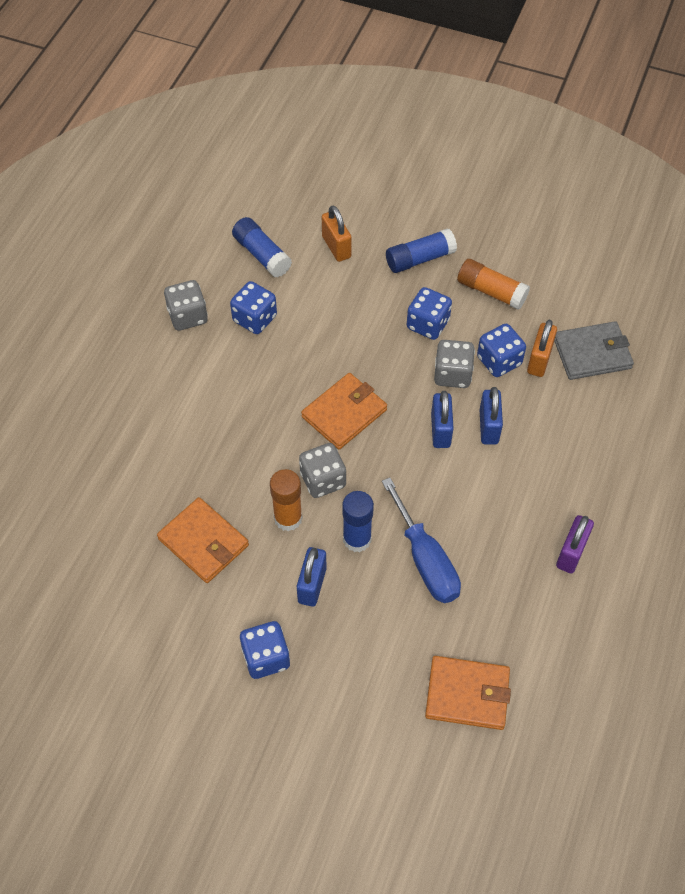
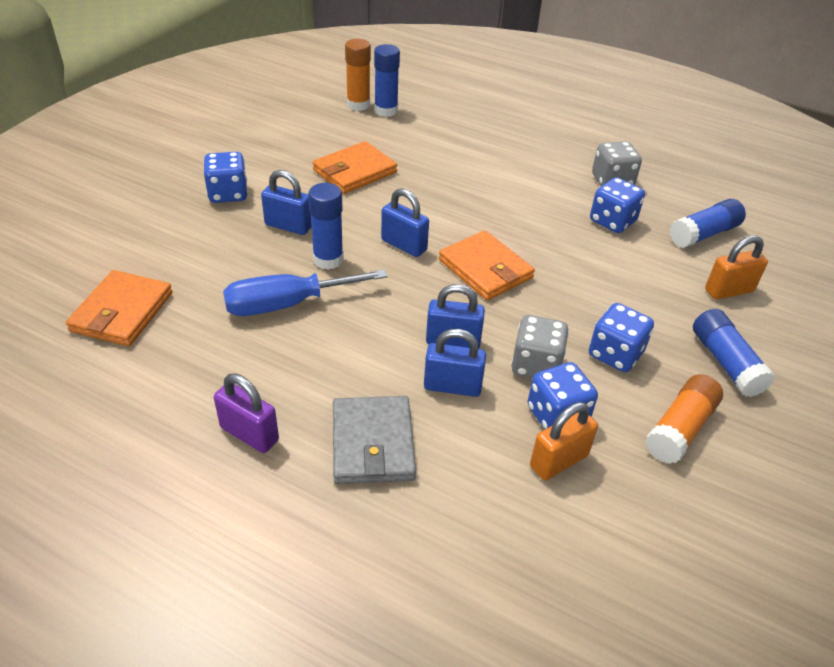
camera: 95 degrees right, 15 degrees down
(66, 531) = (386, 111): none -> blue glue stick
(288, 518) = (365, 219): orange glue stick -> orange glue stick (358, 105)
(323, 480) = (404, 245): grey dice -> blue padlock
(539, 360) = (559, 461): orange padlock -> orange padlock turned 60 degrees counterclockwise
(592, 353) = (572, 532): grey wallet -> grey wallet (373, 443)

